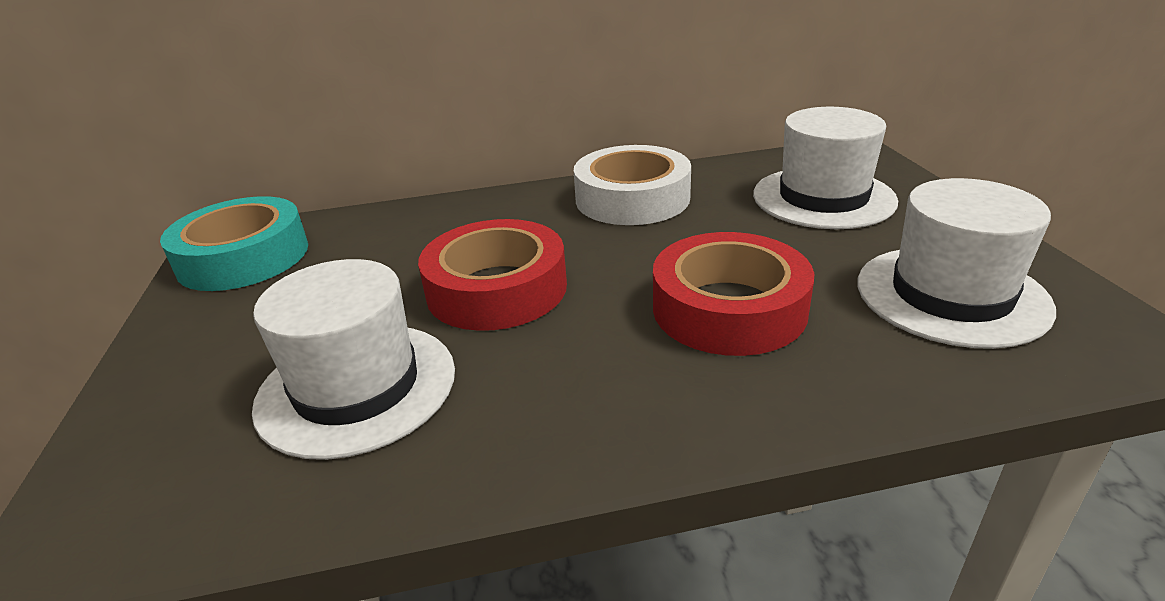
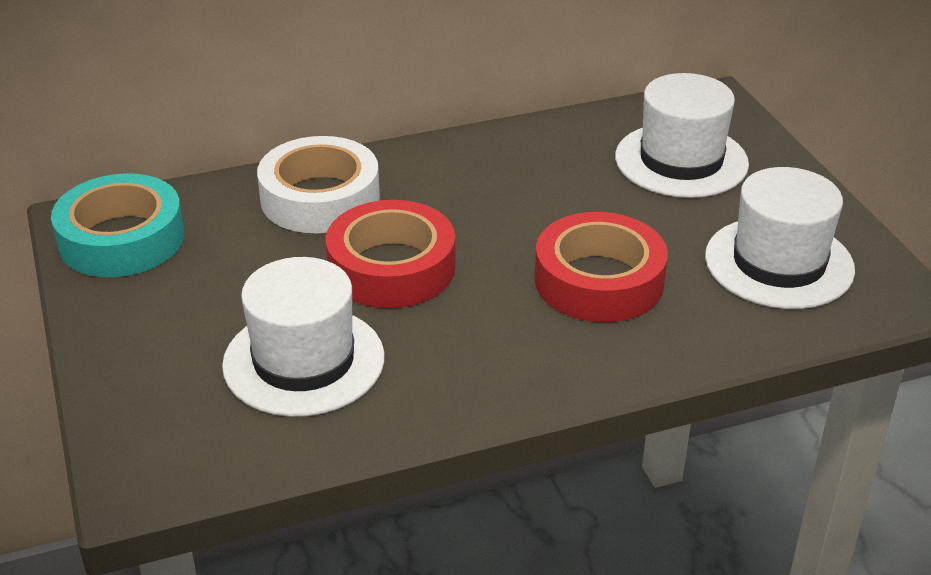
camera: 10 degrees left, 5 degrees up
(632, 198) = (497, 162): white tape -> white tape (320, 198)

